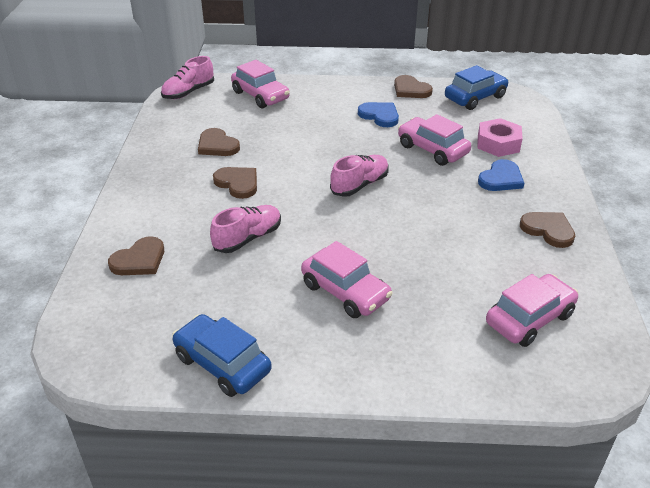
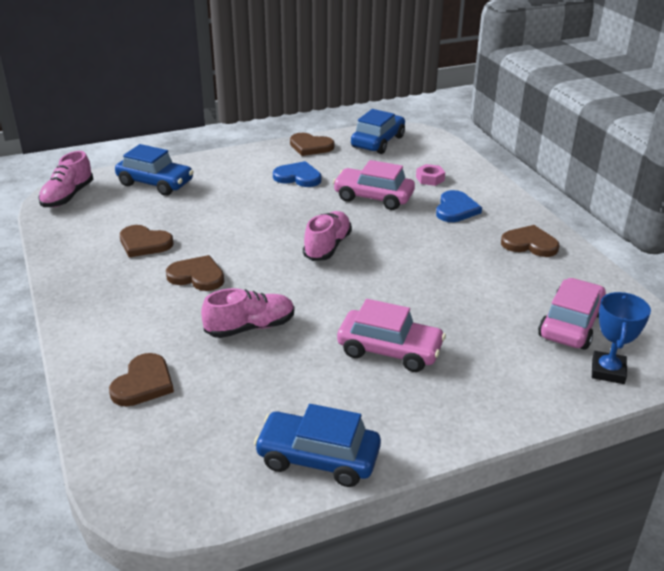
camera: 25 degrees left, 5 degrees down
(248, 238) = (250, 327): pink shoe -> pink shoe turned 45 degrees clockwise
(260, 96) = (155, 183): pink car -> blue car
(498, 144) = (430, 179): pink nut -> pink nut, size x0.59
(531, 374) = (608, 371): none -> blue trophy

